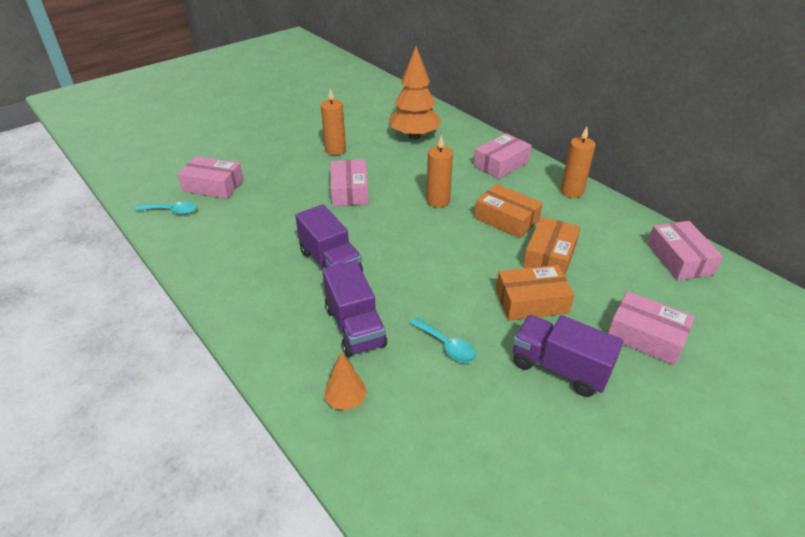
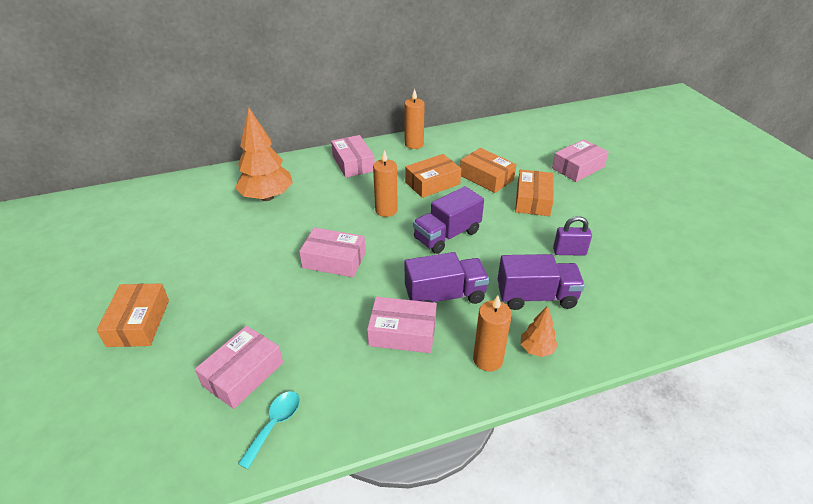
camera: 70 degrees left, 0 degrees up
(249, 133) = (139, 322): none -> orange box
(335, 150) = (247, 255): orange candle -> orange candle (488, 359)
(346, 400) = (618, 318): orange tree -> orange tree (536, 349)
(446, 346) = (569, 252): turquoise spoon -> purple padlock
(559, 368) = (600, 209): purple truck -> purple truck (447, 235)
(679, 259) = (510, 131): pink box -> pink box (402, 333)

